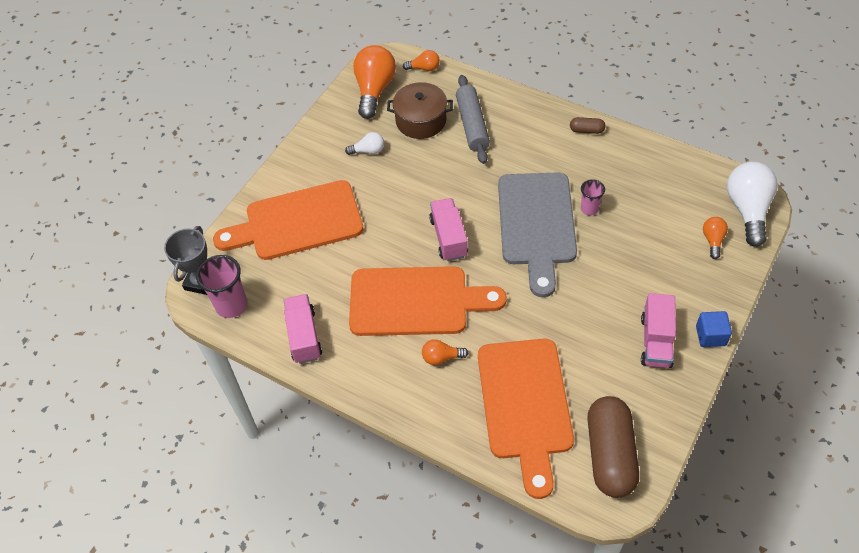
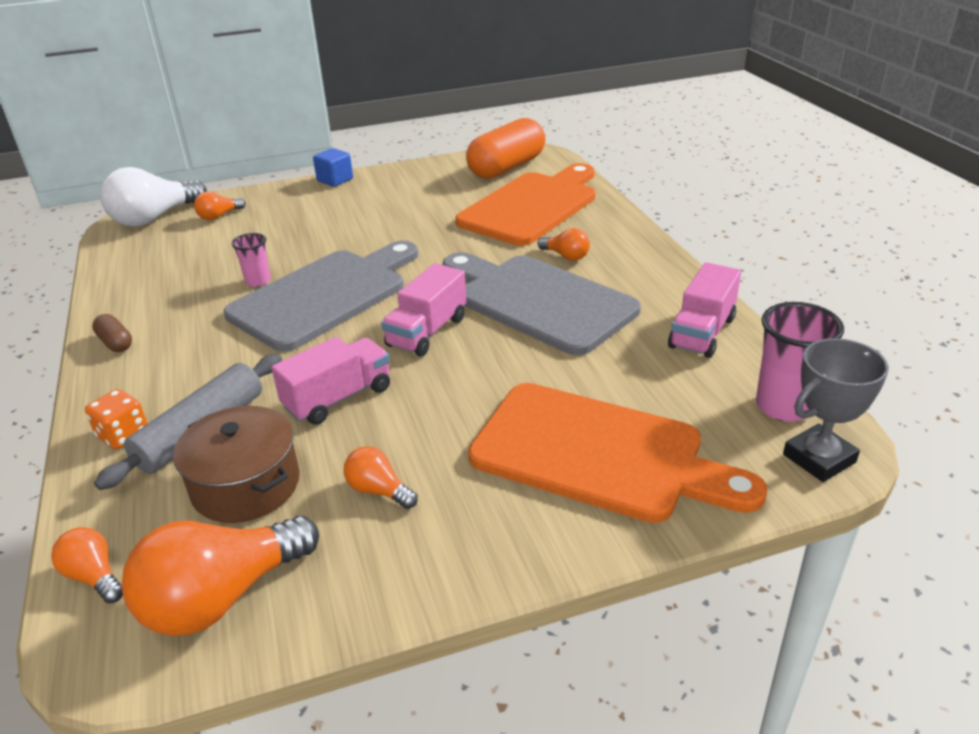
camera: 140 degrees left, 20 degrees down
(368, 151) = (378, 490): white light bulb -> orange light bulb
(416, 302) = (538, 301): orange cutting board -> grey cutting board
(500, 104) = (123, 435): none -> orange dice
(610, 454) = (506, 167): brown capsule -> orange capsule
(656, 341) = (376, 193): pink truck -> pink truck (338, 398)

